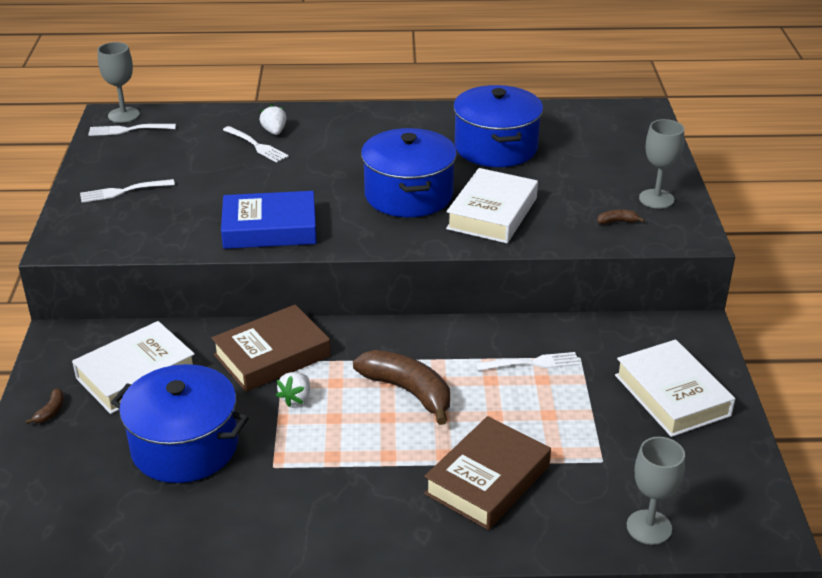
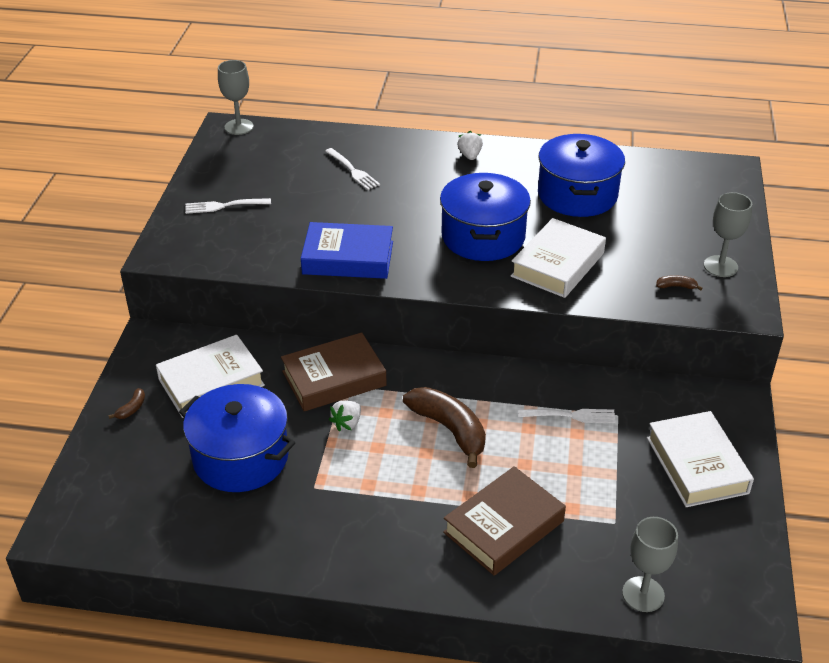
camera: 10 degrees right, 5 degrees up
(129, 130) = (240, 142): white fork -> none
(274, 131) = (372, 157): white strawberry -> white strawberry (470, 156)

